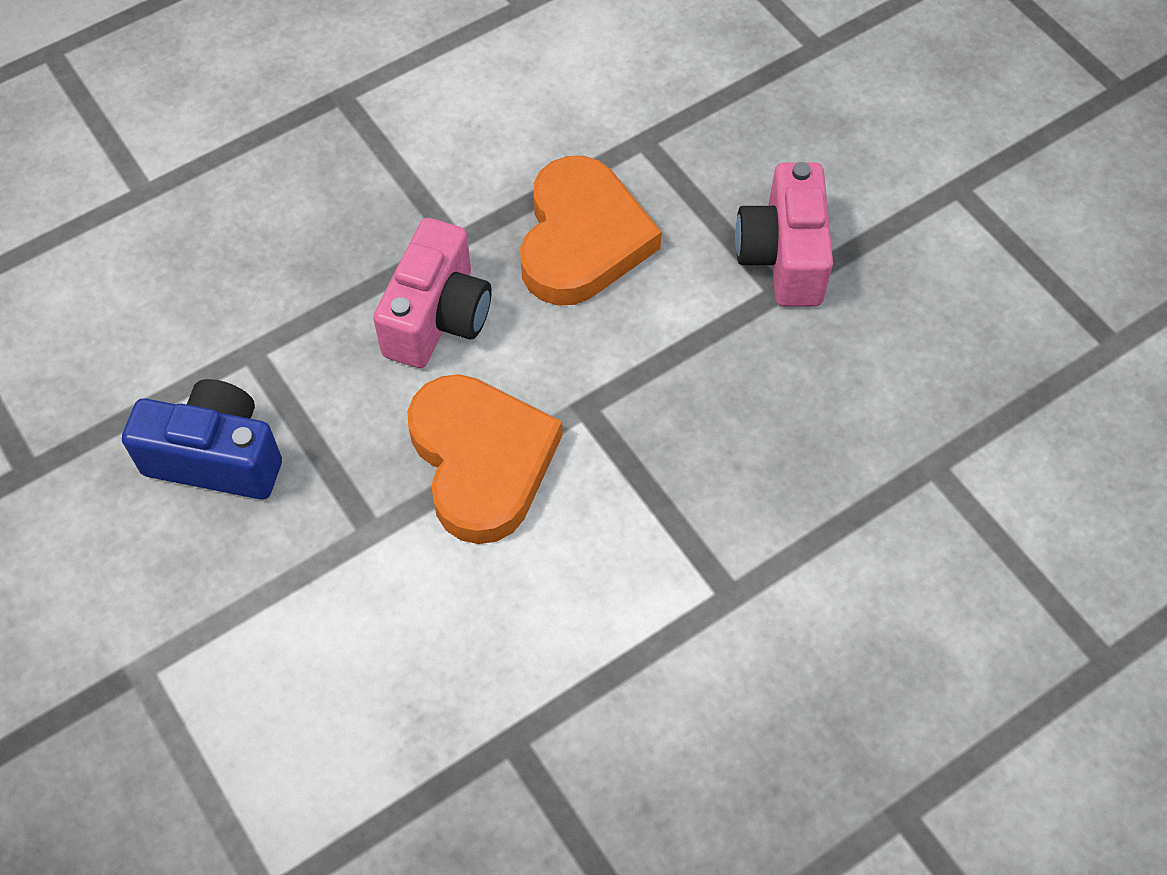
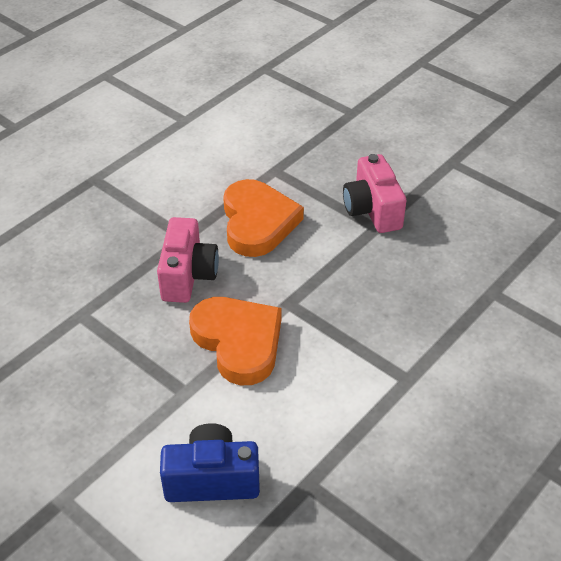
camera: 15 degrees left, 15 degrees down
(216, 458) = (77, 373): blue camera -> blue camera (212, 479)

